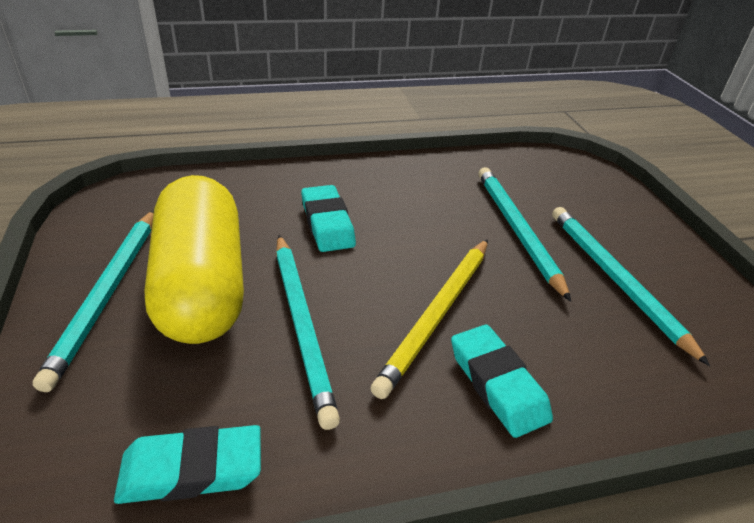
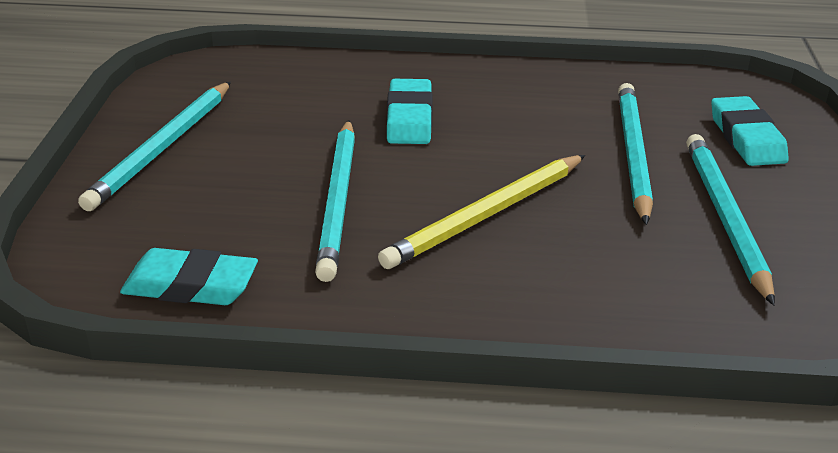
camera: 20 degrees right, 5 degrees down
(202, 284) = (254, 153): yellow capsule -> none
(497, 384) = (516, 280): turquoise eraser -> turquoise eraser (746, 138)

